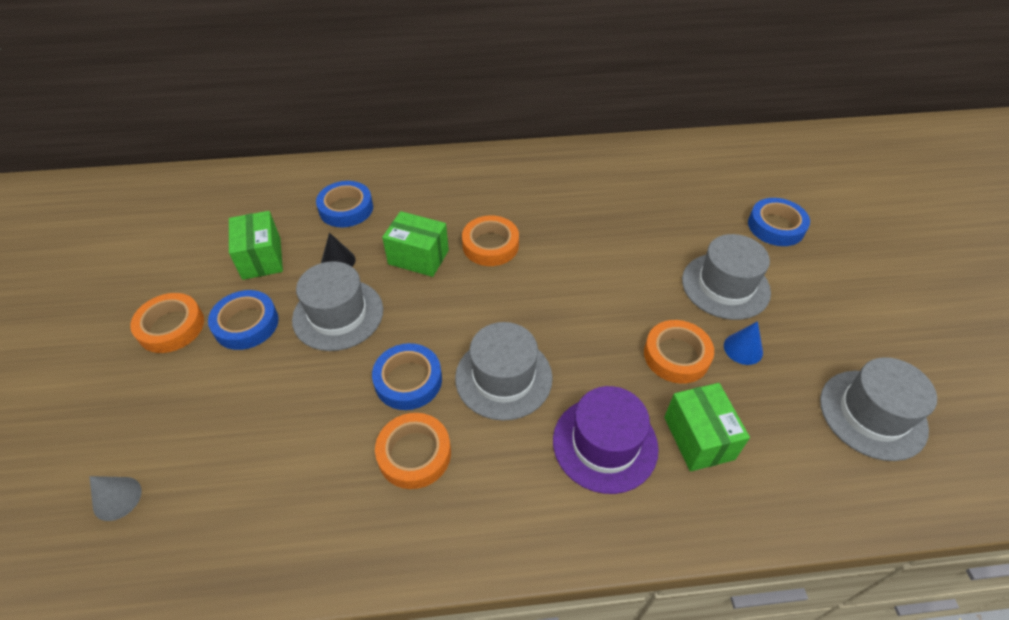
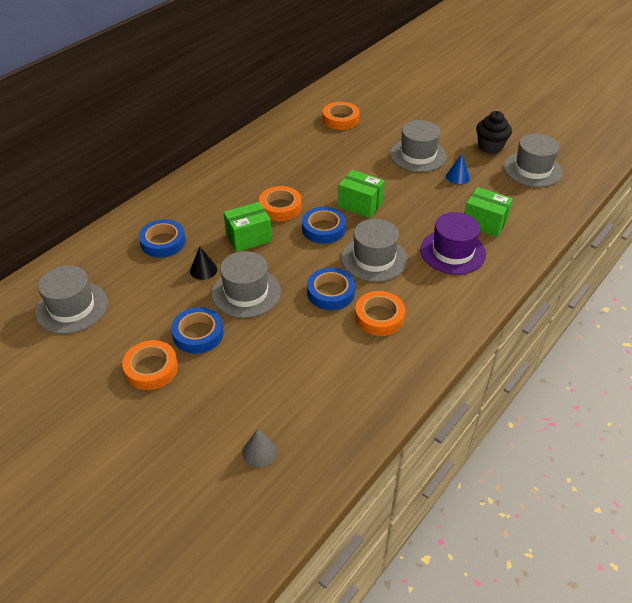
camera: 45 degrees left, 5 degrees down
(205, 220) = (72, 307): none -> grey hat
(261, 258) = (150, 300): green box -> green box (360, 204)
(676, 355) = (435, 198): orange tape -> orange tape (340, 119)
(776, 226) = (406, 115): blue tape -> blue tape (323, 229)
(845, 338) = (490, 147): none -> black cupcake

